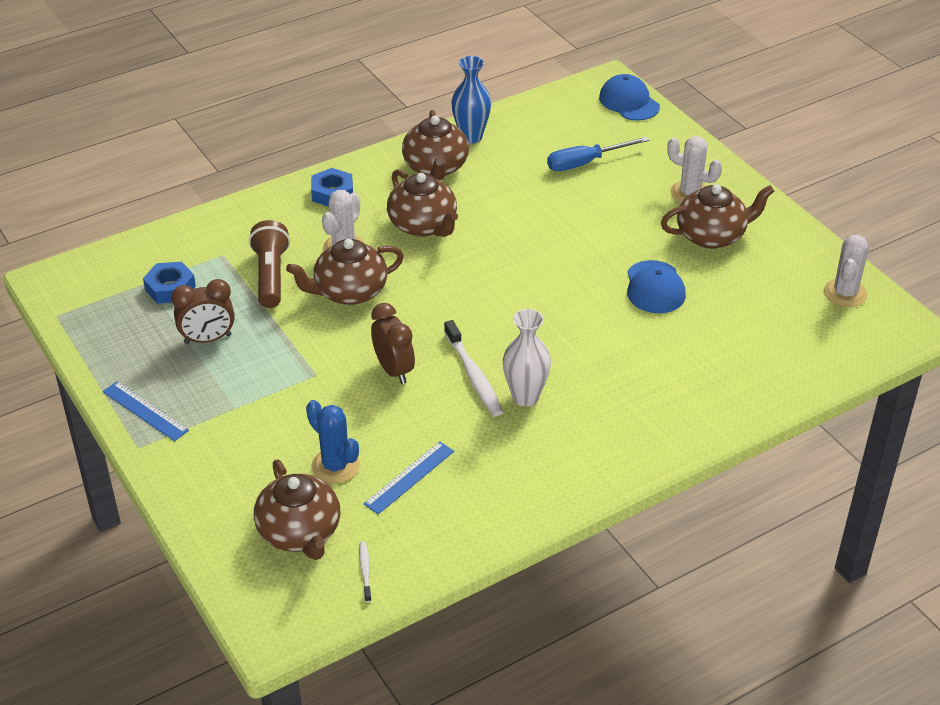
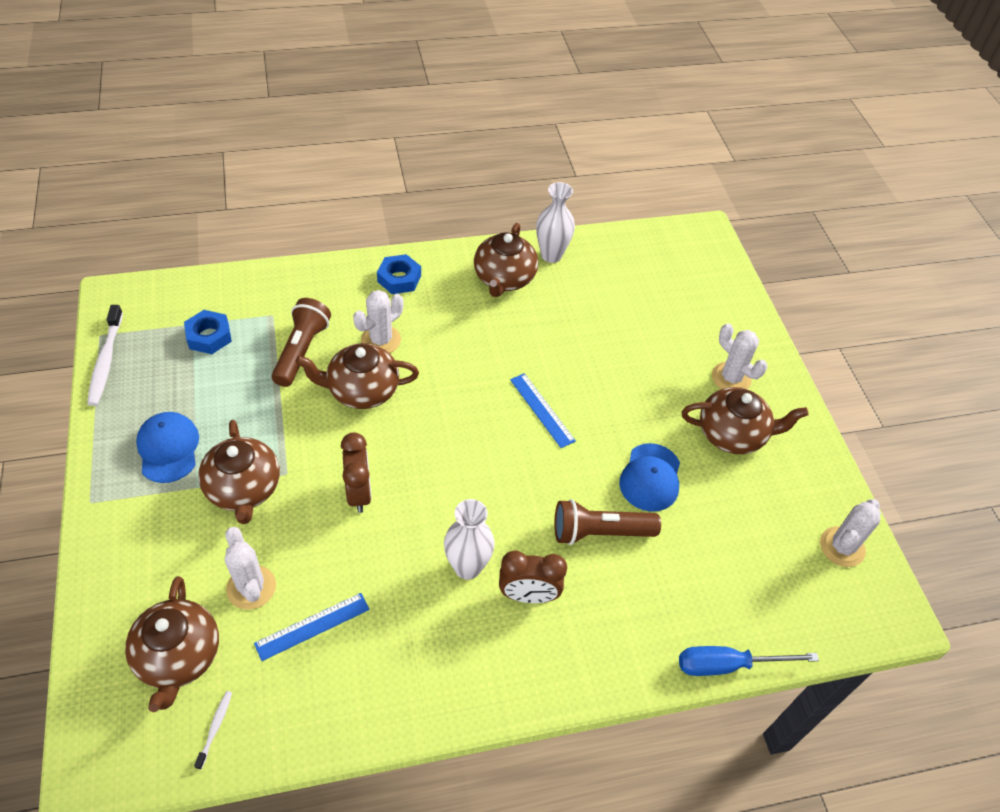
camera: 15 degrees right, 10 degrees up
(145, 411) = (117, 464): blue ruler -> blue ruler (542, 410)
(208, 339) = (212, 402): brown clock -> brown clock (528, 595)
(335, 466) = (251, 587): blue cactus -> white cactus
(423, 225) = (463, 338): brown teapot -> brown teapot (244, 489)
(471, 137) = (551, 255): blue vase -> white vase
(473, 375) = (430, 524): white toothbrush -> white toothbrush (106, 361)
(585, 163) = (644, 314): blue screwdriver -> blue screwdriver (728, 665)
(629, 102) = (714, 259): blue cap -> blue cap (168, 448)
(629, 340) = (599, 532): none -> brown flashlight

